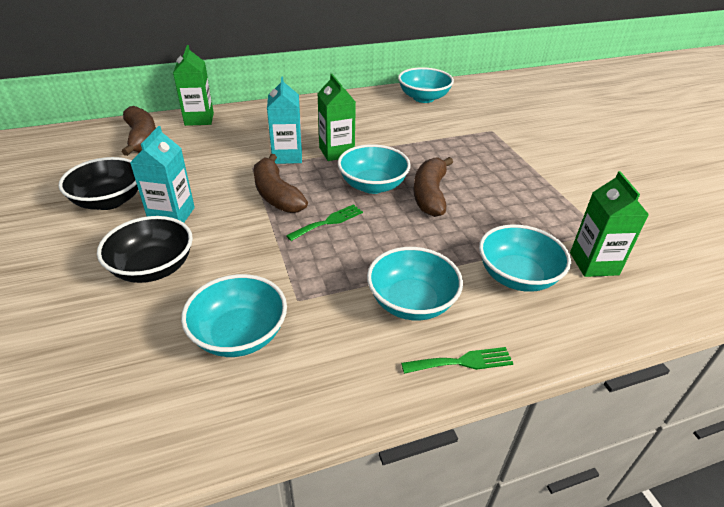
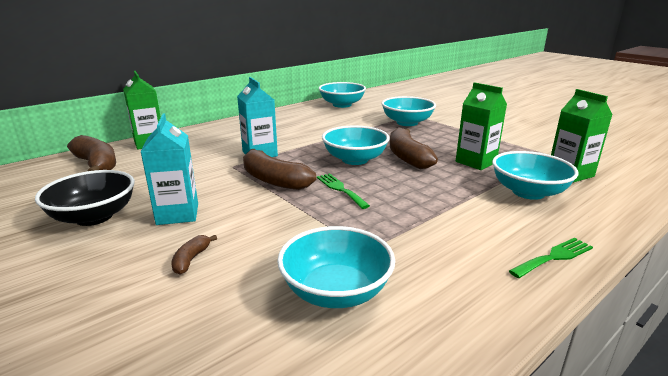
camera: 20 degrees left, 15 degrees down
(153, 268) = (191, 260): black bowl -> brown banana
(328, 222) = (340, 189): green fork -> green fork turned 60 degrees counterclockwise
(336, 152) = (302, 144): green carton -> green carton (476, 162)
(411, 302) = (468, 227): turquoise bowl -> turquoise bowl (407, 123)

